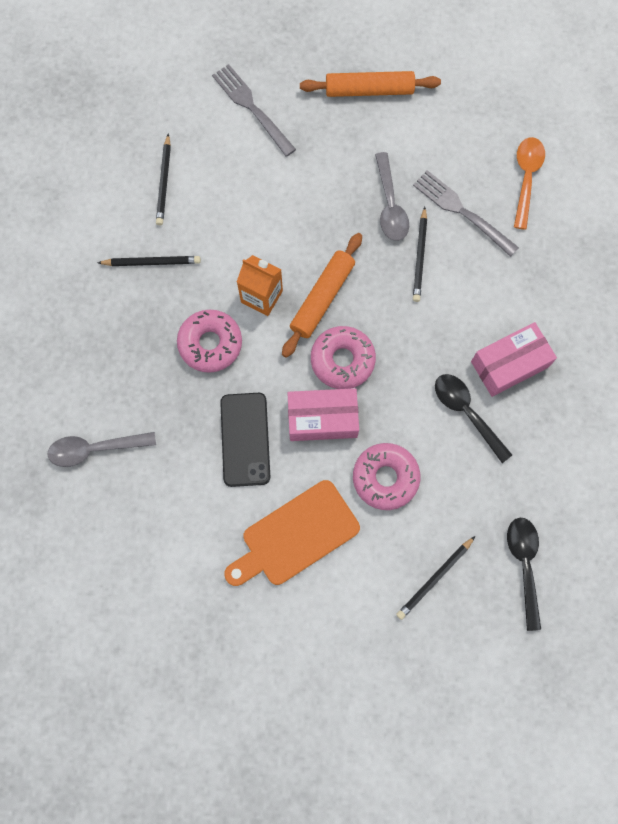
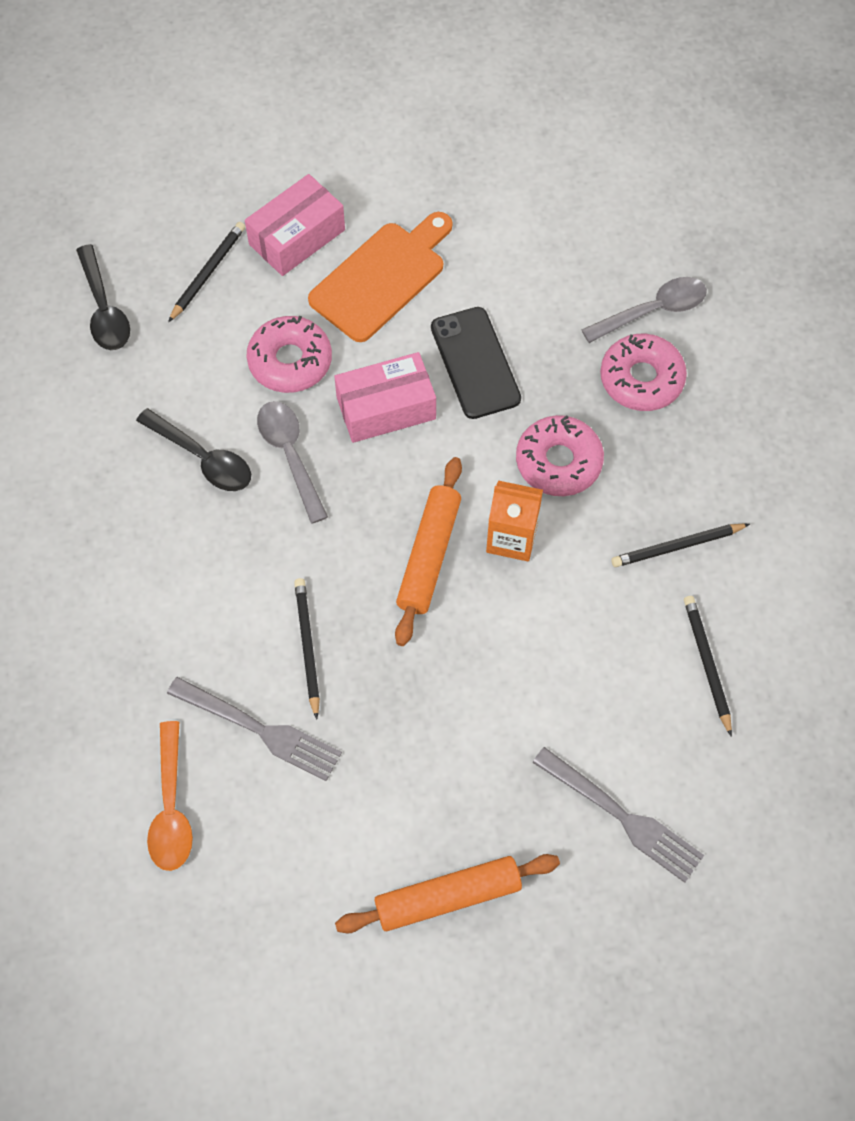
camera: 165 degrees right, 10 degrees down
(342, 360) = (379, 483): pink donut -> pink donut (641, 379)
(390, 205) = (368, 712): grey spoon -> grey spoon (290, 455)
(509, 364) = (156, 531): pink box -> pink box (297, 237)

